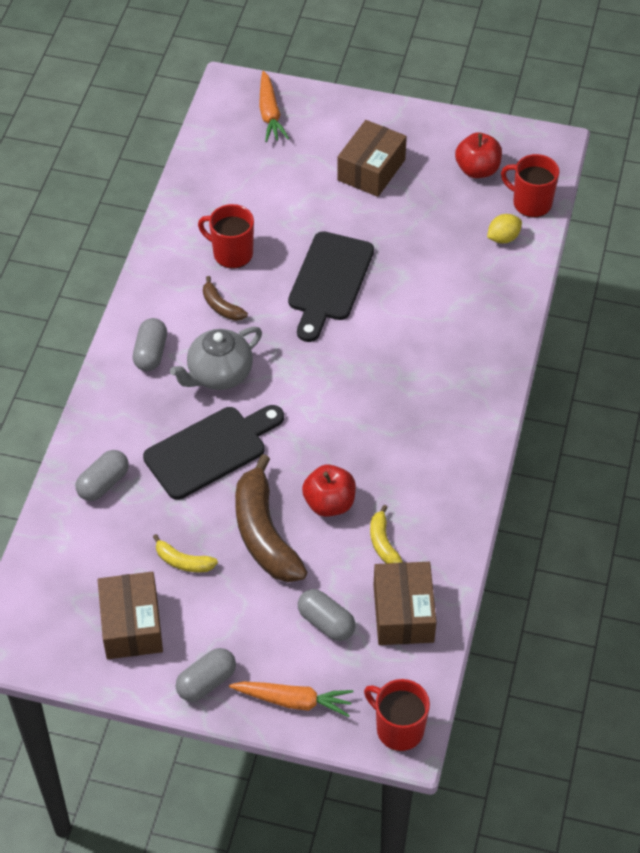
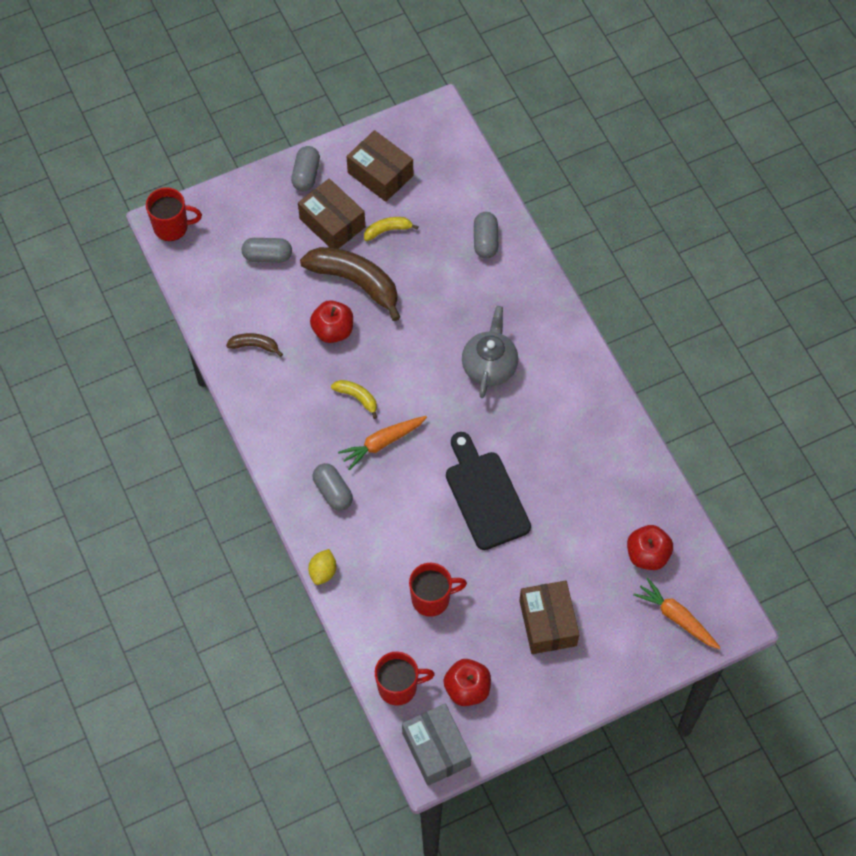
camera: 140 degrees right, 10 degrees up
(151, 353) = (550, 348): grey capsule -> grey capsule (333, 492)
(211, 450) = (441, 310): black cutting board -> none
(221, 306) = (539, 418): brown banana -> brown banana (254, 346)
(231, 253) = (576, 466): red mug -> red mug (432, 599)
(245, 162) = (647, 555): none -> red apple
(293, 701) = (246, 200): orange carrot -> orange carrot (382, 443)
(383, 543) = (276, 329): yellow banana -> yellow banana (357, 398)
(403, 613) = (225, 294): brown box -> brown box (332, 223)
(503, 238) = (393, 635): yellow lemon -> yellow lemon (323, 572)
(538, 150) = (436, 749): none -> grey box

